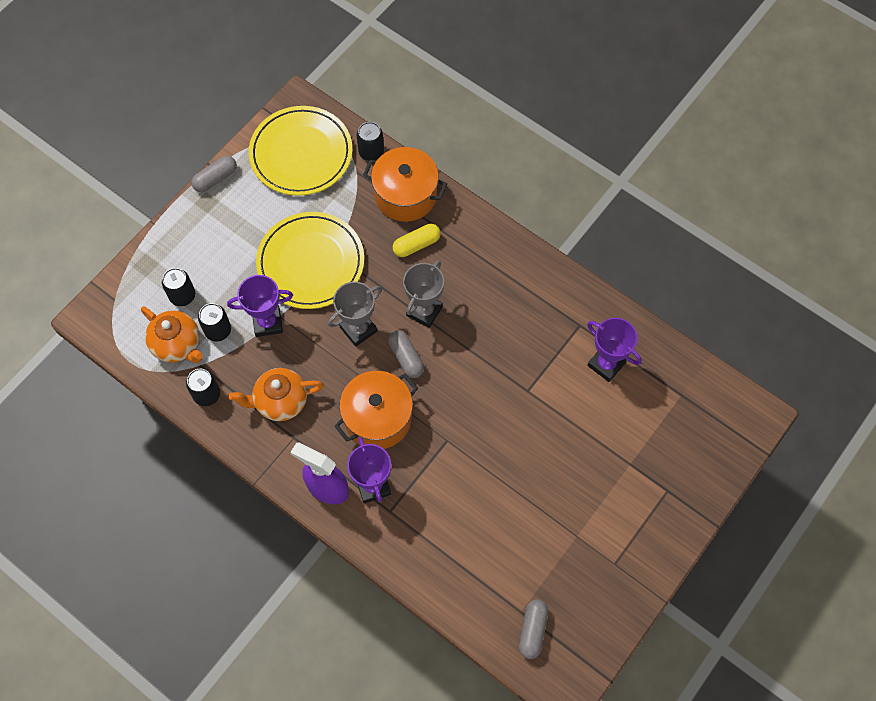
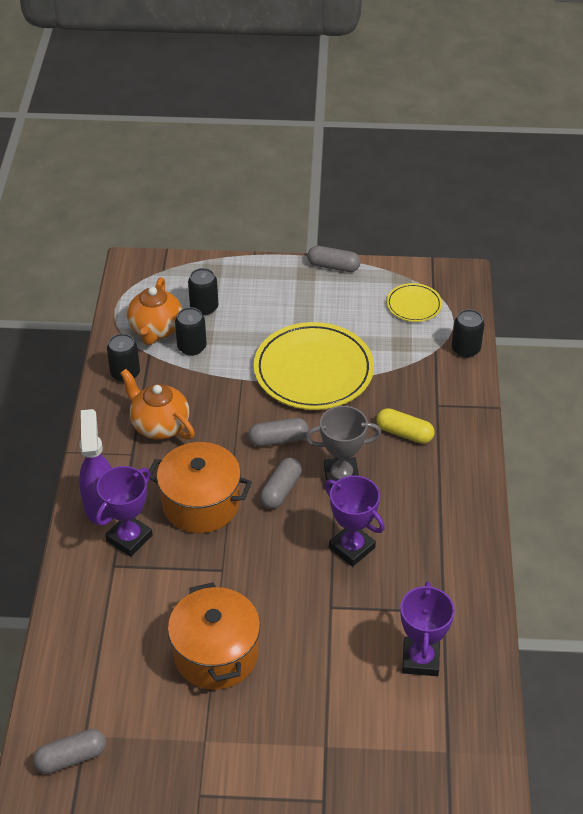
camera: 55 degrees right, 20 degrees down
(268, 322) = (228, 374): purple trophy -> purple trophy (352, 548)
(301, 154) = (414, 305): yellow plate -> yellow plate, size x0.48
(358, 329) = (278, 439): grey trophy -> grey capsule
(405, 195) = (447, 397): orange pot -> orange pot (216, 654)

